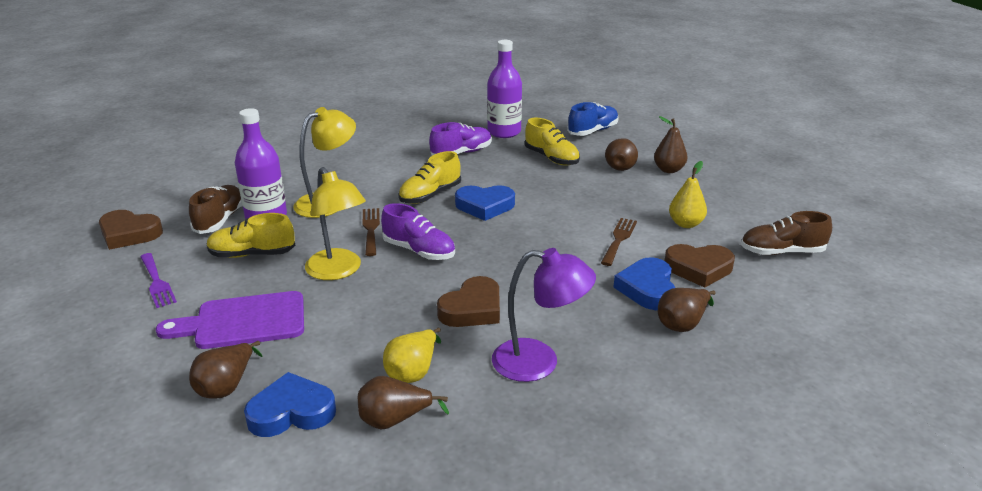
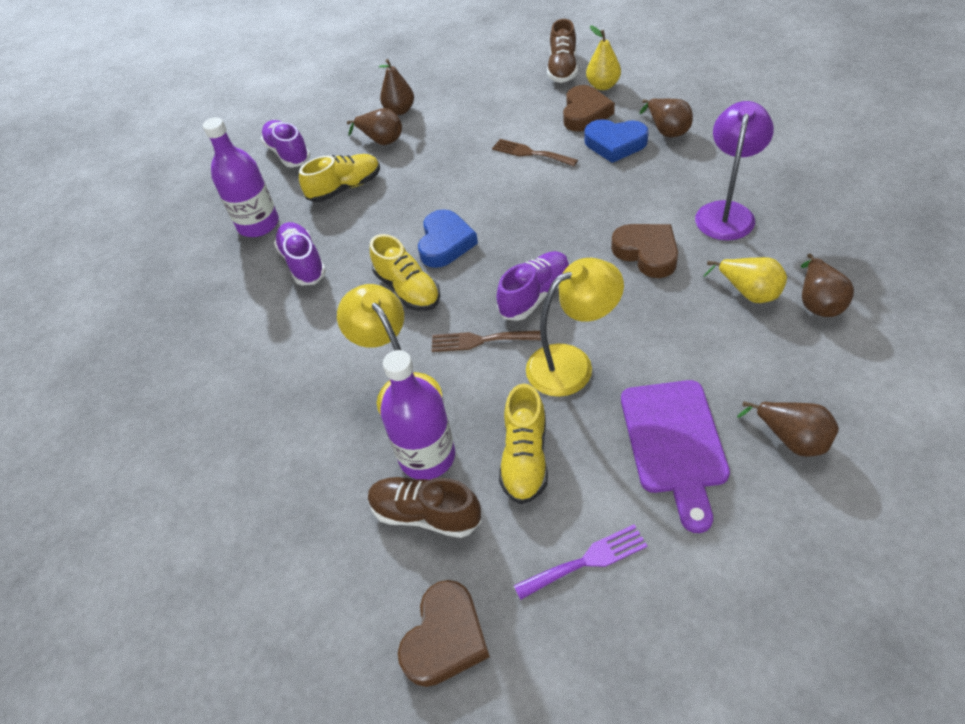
camera: 75 degrees left, 20 degrees up
(291, 412) = (821, 378): blue heart -> none
(593, 131) = (288, 153): blue shoe -> purple shoe
(685, 224) = (508, 112): yellow pear -> yellow pear (603, 86)

